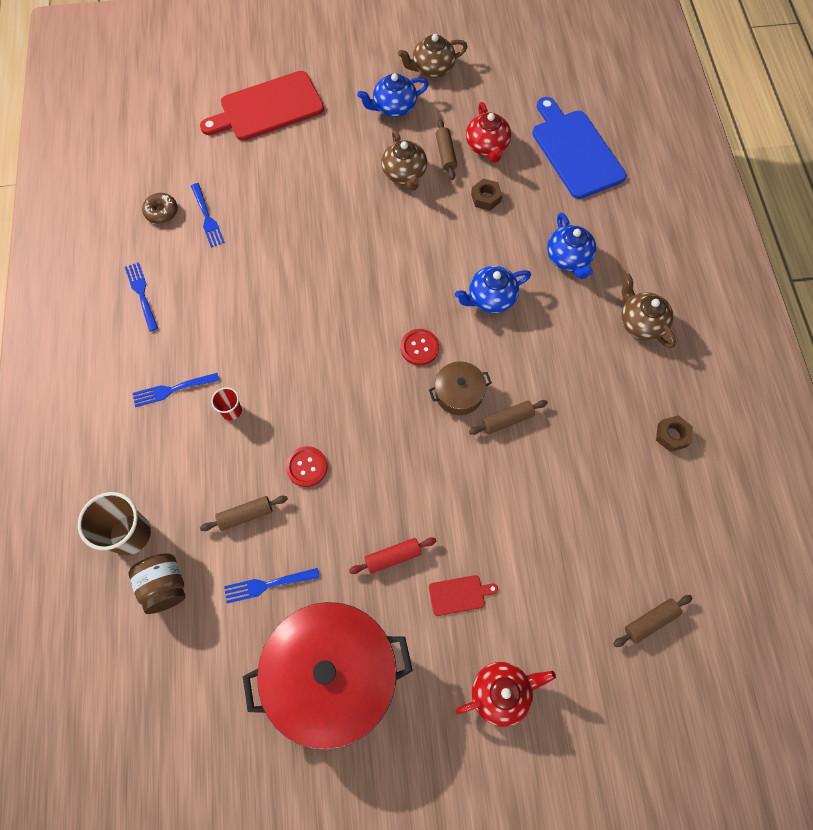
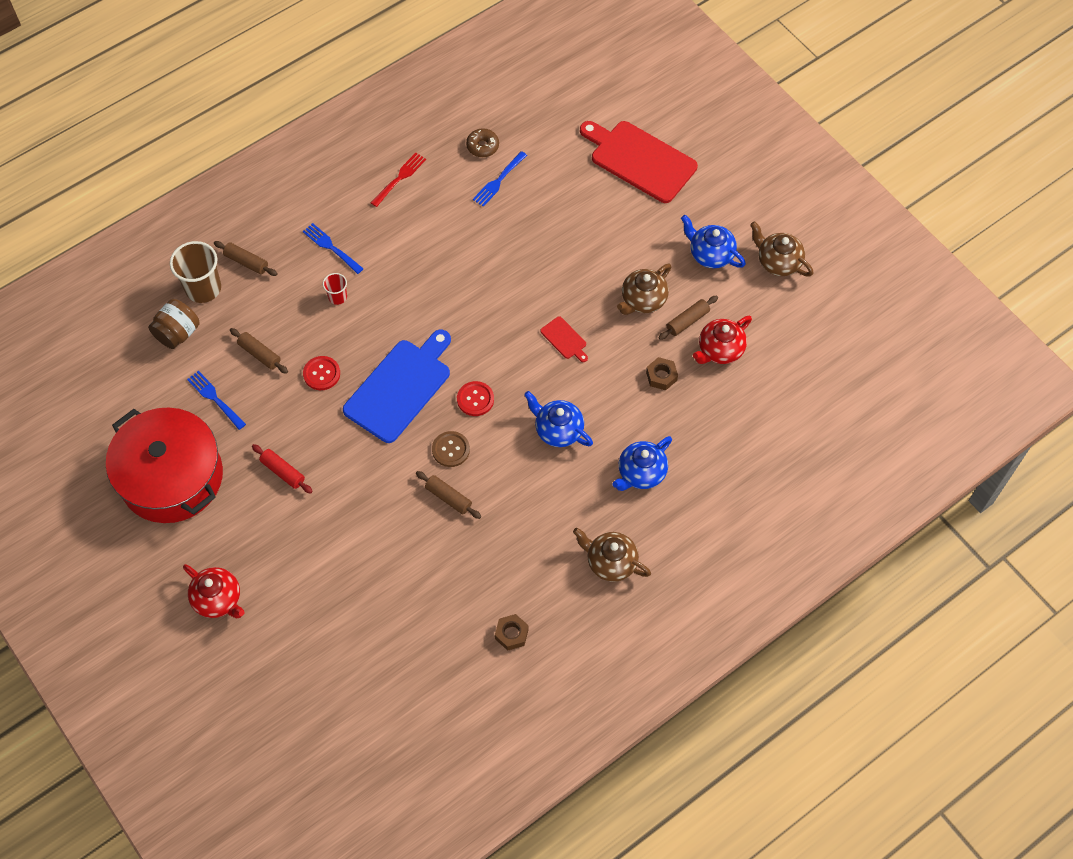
camera: 60 degrees right, 5 degrees down
(142, 294) = (399, 178): blue fork -> red fork
(459, 393) = (450, 450): brown pot -> brown button
(459, 595) = (278, 533): red cutting board -> red cutting board (564, 339)
(575, 151) = (767, 425): blue cutting board -> blue cutting board (400, 388)
(640, 323) = (610, 562): brown teapot -> brown teapot turned 90 degrees counterclockwise
(650, 621) = (333, 684): brown rolling pin -> brown rolling pin (246, 262)

